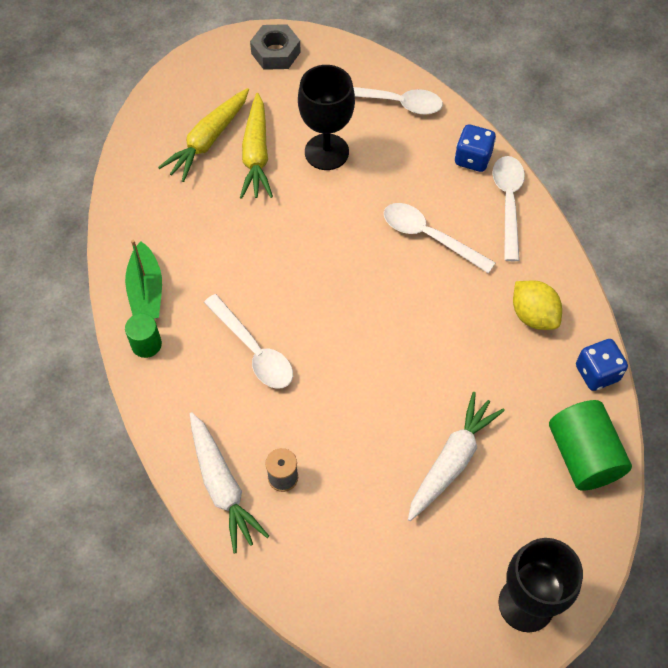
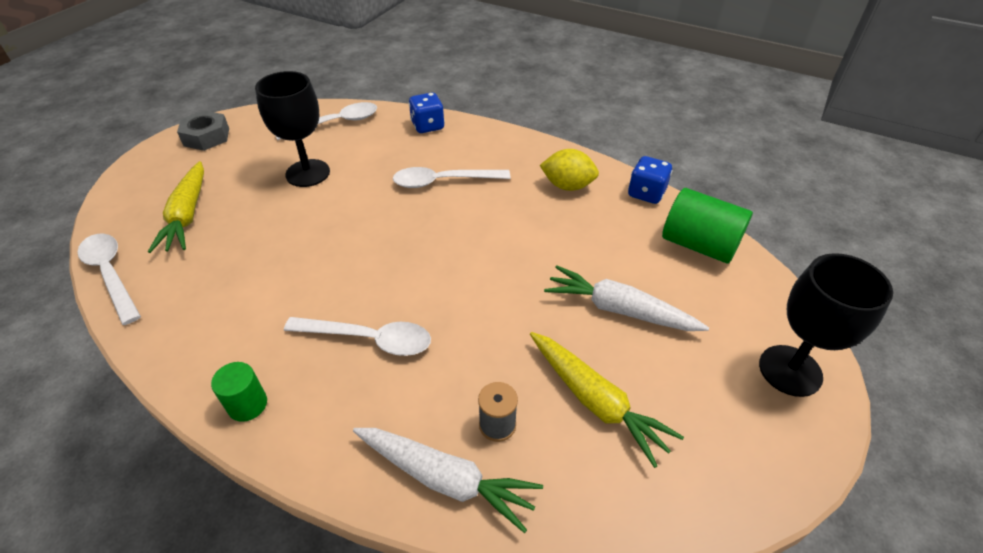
camera: 40 degrees left, 15 degrees down
(146, 291) = (210, 359): green boat -> none
(256, 154) = (244, 203): yellow carrot -> yellow carrot (595, 401)
(451, 461) = (619, 310): white carrot -> white carrot turned 60 degrees counterclockwise
(508, 203) = (479, 136): white spoon -> white spoon (111, 274)

